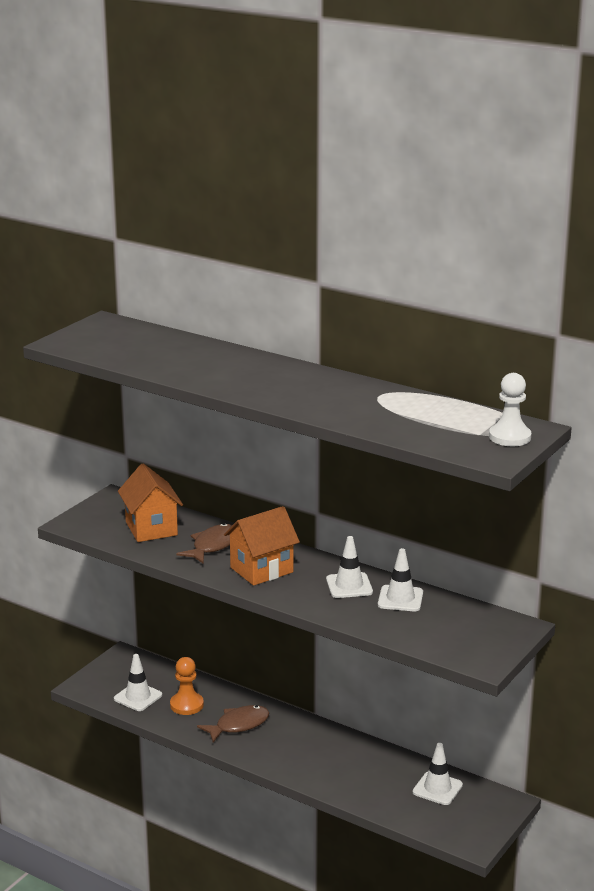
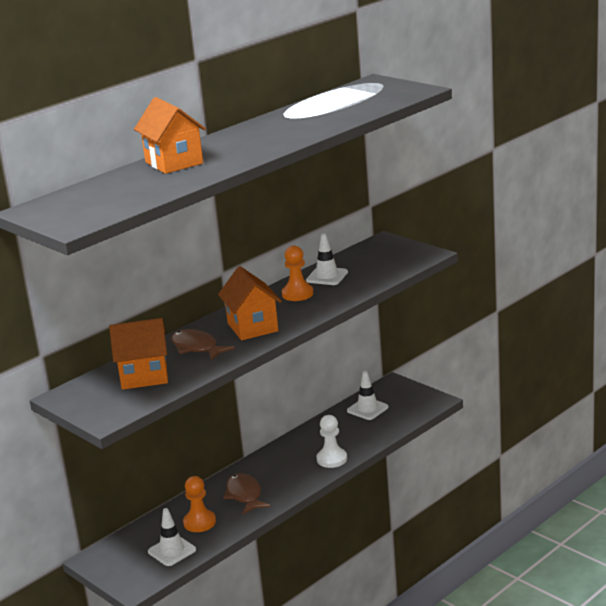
camera: 75 degrees left, 0 degrees up
(225, 360) = (174, 163): none -> orange house
(349, 586) = (297, 294): white traffic cone -> orange pawn
(510, 437) = (385, 86): white pawn -> white pawn (332, 459)

